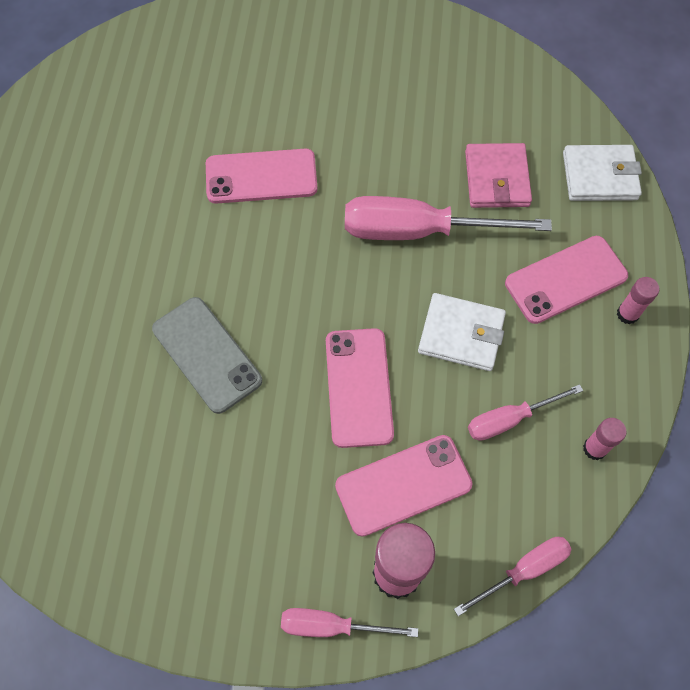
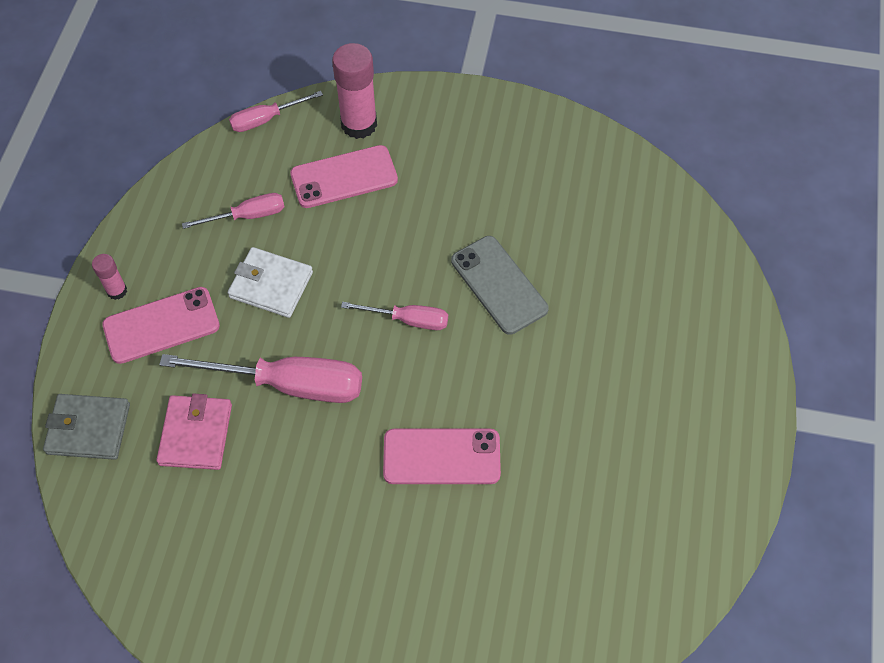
camera: 175 degrees left, 5 degrees down
(331, 626) = (410, 99): pink screwdriver -> pink screwdriver (408, 320)
(358, 387) = (368, 249): pink phone -> none
(594, 448) = (186, 190): pink glue stick -> none
(600, 176) = (88, 428): white wallet -> grey wallet

